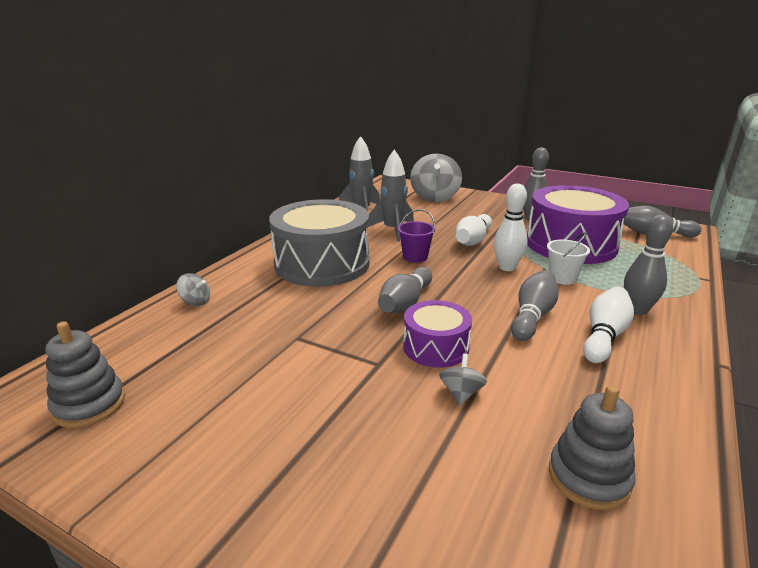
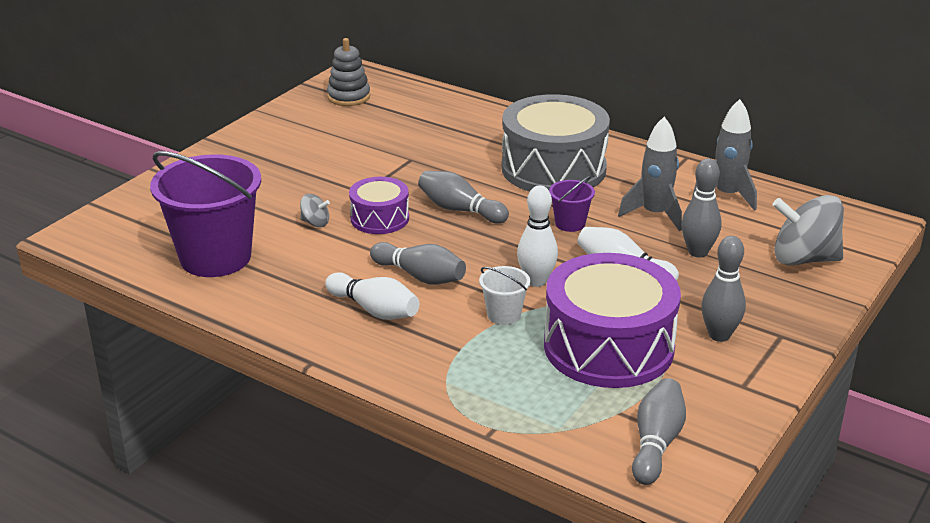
camera: 95 degrees right, 5 degrees up
(195, 302) = (479, 114): grey spinning top -> none
(589, 477) = (215, 257): grey stacking toy -> purple bucket
(637, 310) = (420, 347): grey bowling pin -> grey bowling pin (698, 252)

